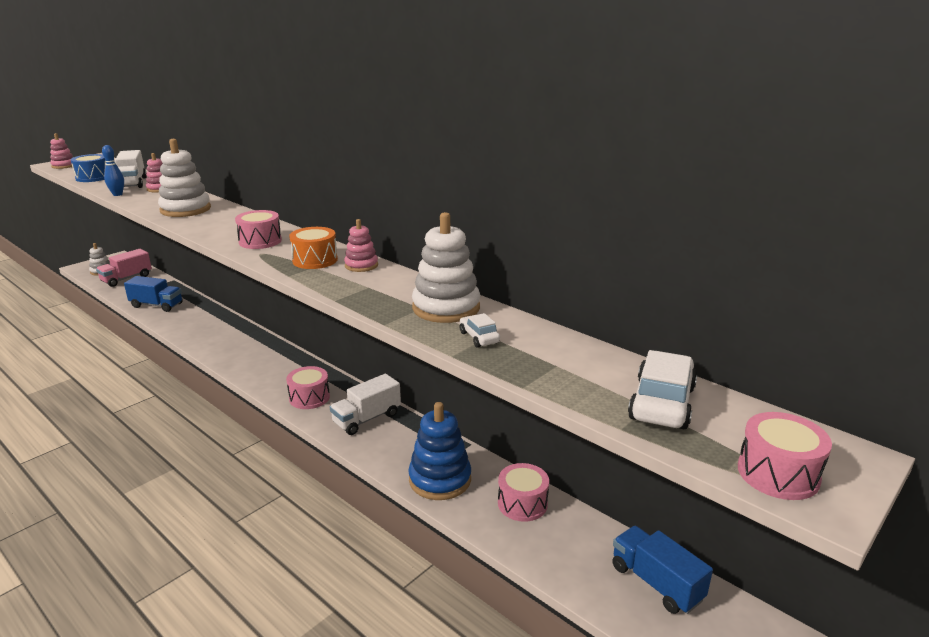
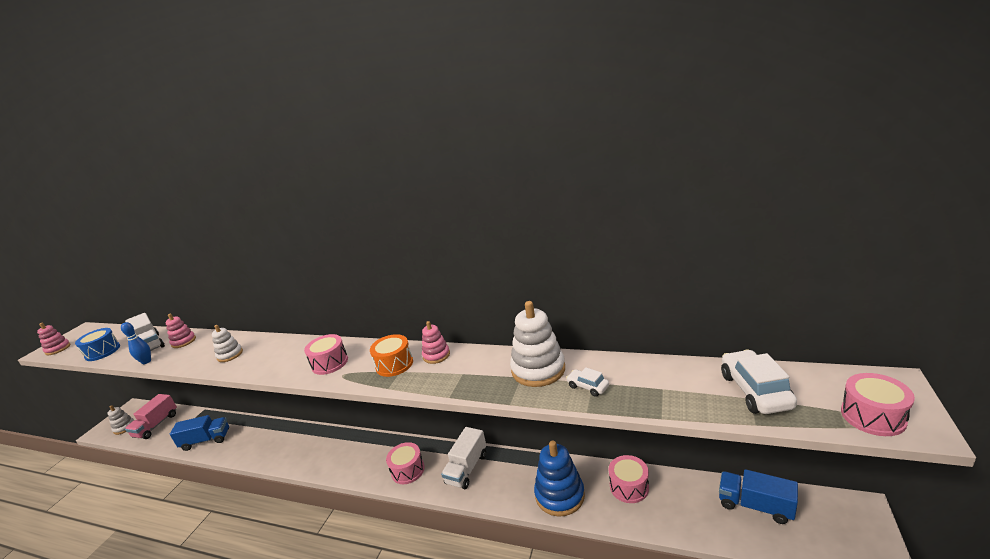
camera: 20 degrees left, 0 degrees up
(185, 209) = (230, 355): white stacking toy -> white stacking toy, size x0.56

